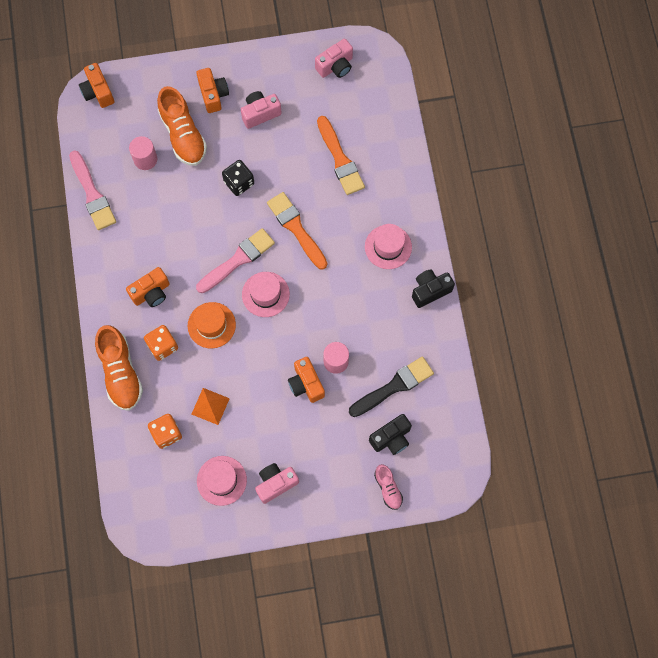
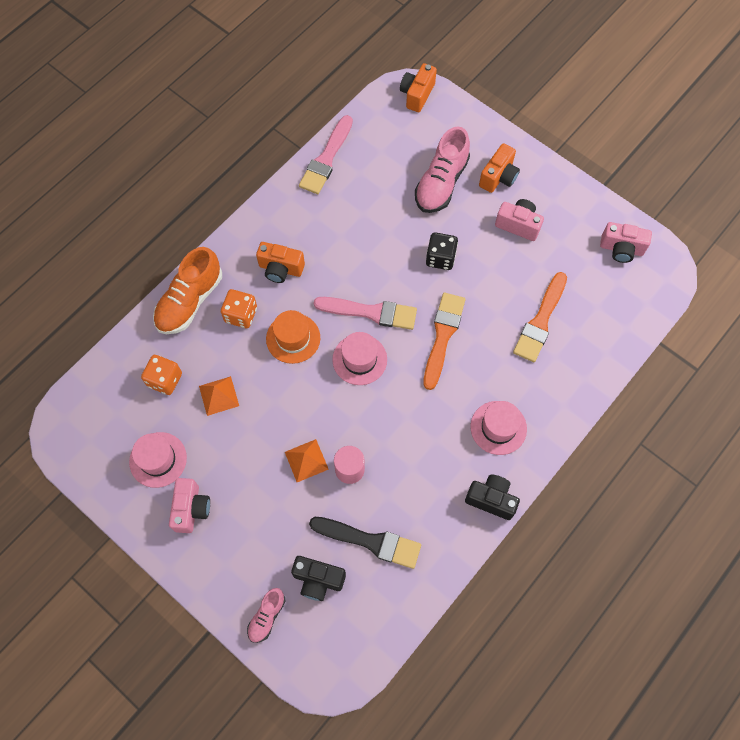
camera: 50 degrees right, 5 degrees down
(145, 159) = (393, 172): pink cylinder -> none
(183, 135) = (441, 183): orange shoe -> pink shoe
(275, 483) = (191, 509): pink camera -> pink camera turned 75 degrees clockwise
(306, 384) = (306, 460): orange camera -> orange pyramid

